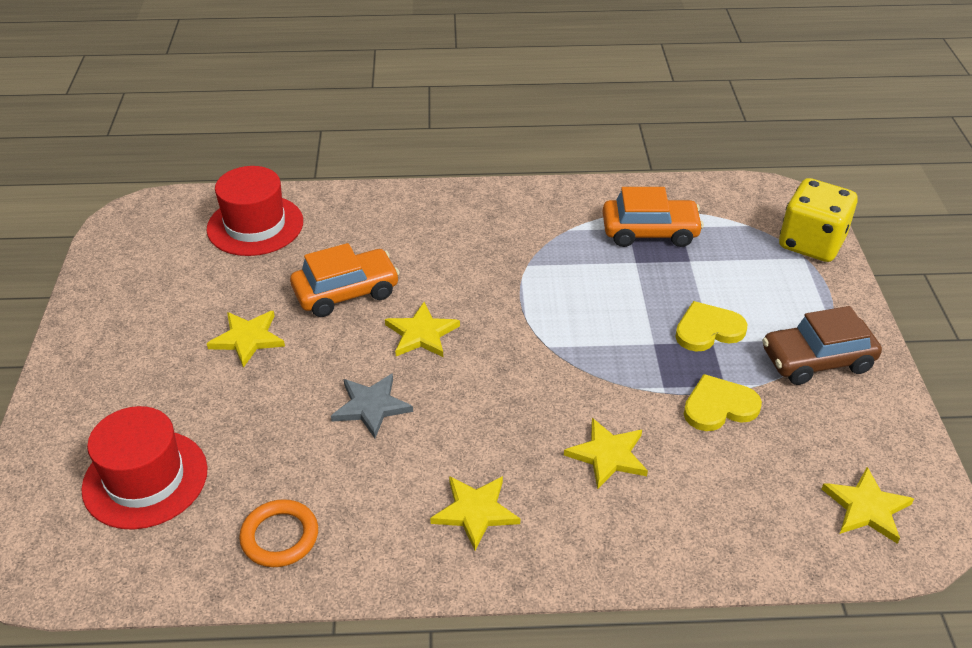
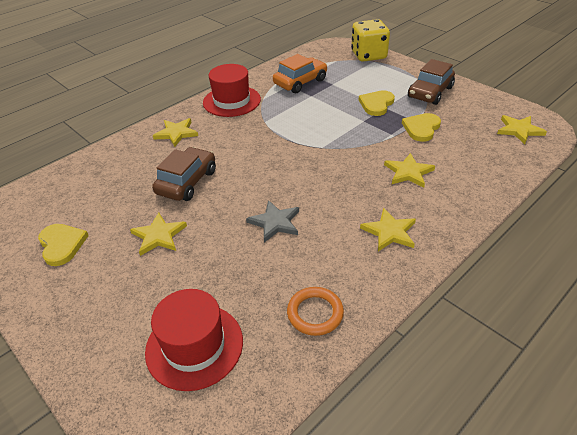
camera: 40 degrees left, 0 degrees up
(161, 287) = (62, 245): none -> yellow heart
(255, 225) = (85, 181): red hat -> red hat (231, 101)
(346, 292) = (187, 182): orange car -> brown car
(421, 334) = (254, 177): yellow star -> yellow star (176, 133)

